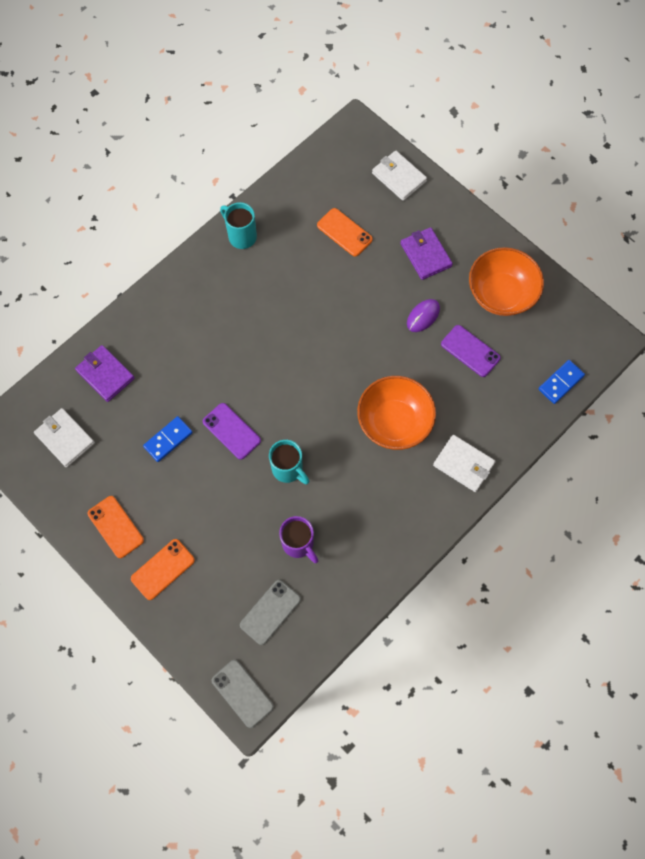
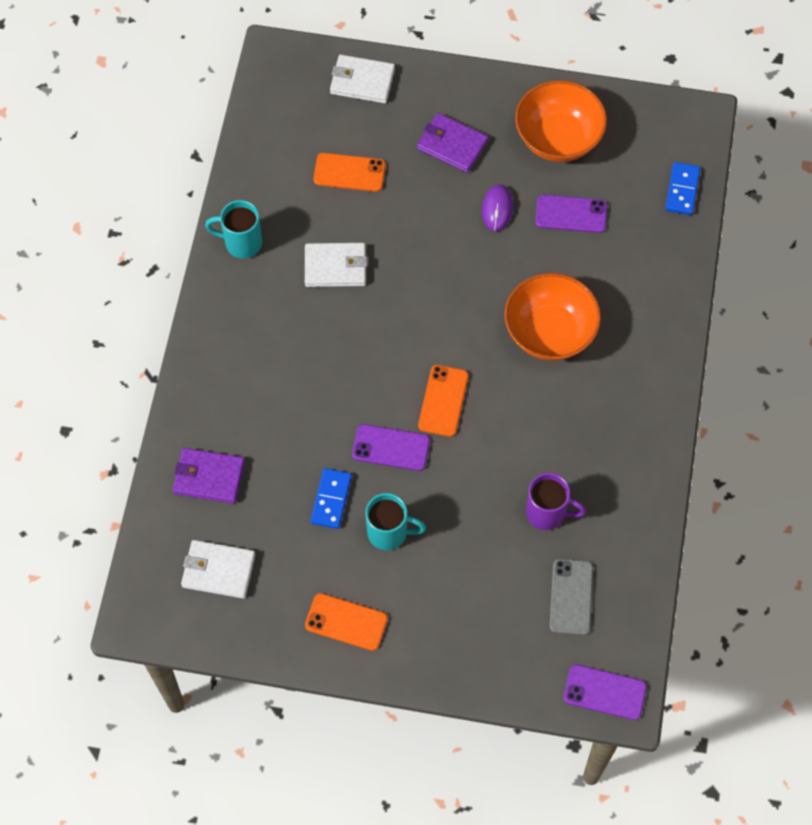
camera: 35 degrees left, 5 degrees down
(163, 569) = (429, 630): orange phone -> orange phone (443, 401)
(242, 693) = (604, 692): grey phone -> purple phone
(288, 469) = (479, 447): turquoise mug -> turquoise mug (389, 532)
(464, 464) = (649, 329): white wallet -> white wallet (335, 267)

